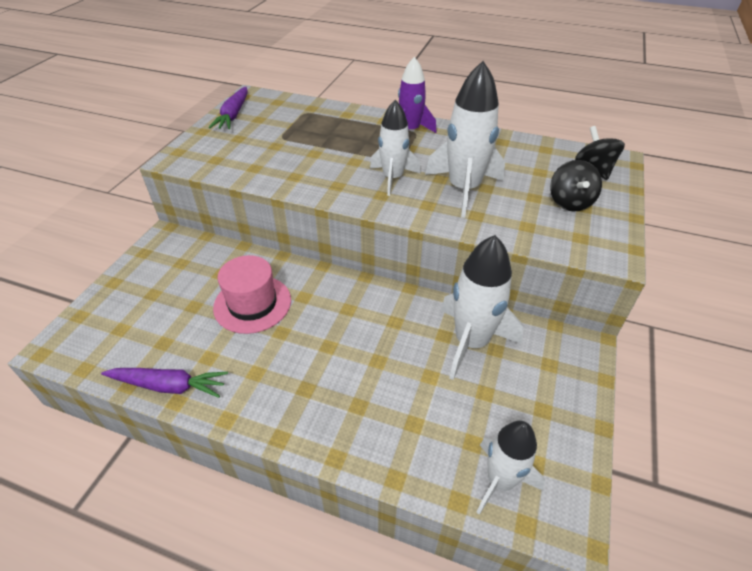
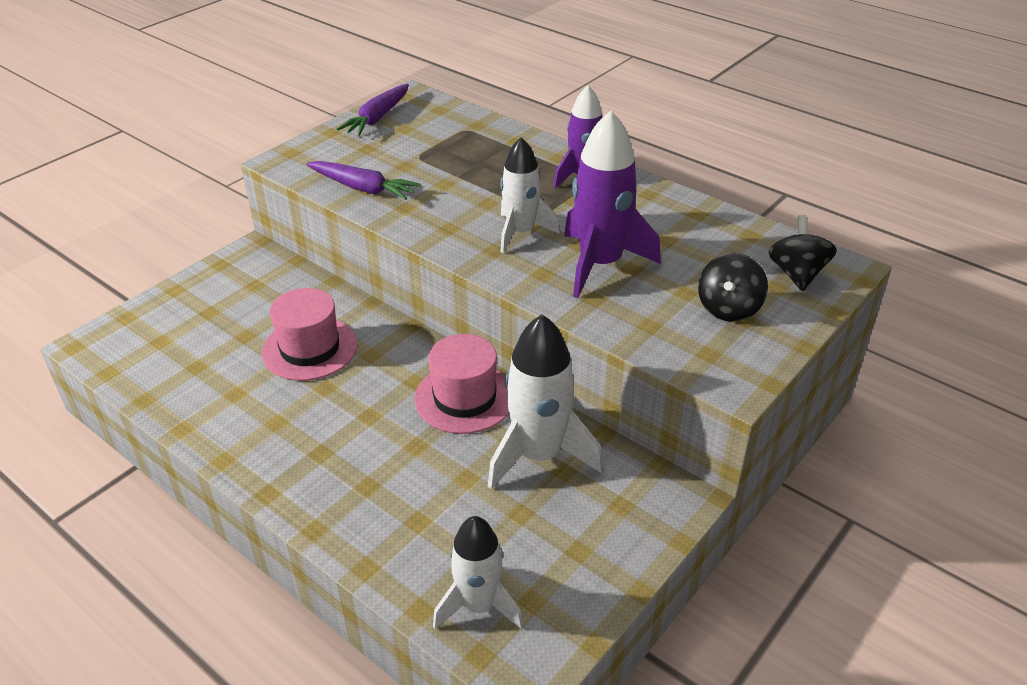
camera: 20 degrees right, 5 degrees down
(169, 386) = (182, 411): purple carrot -> purple carrot (363, 188)
(392, 312) = (464, 398): none -> pink hat
(463, 189) = (600, 264): white rocket -> purple rocket

